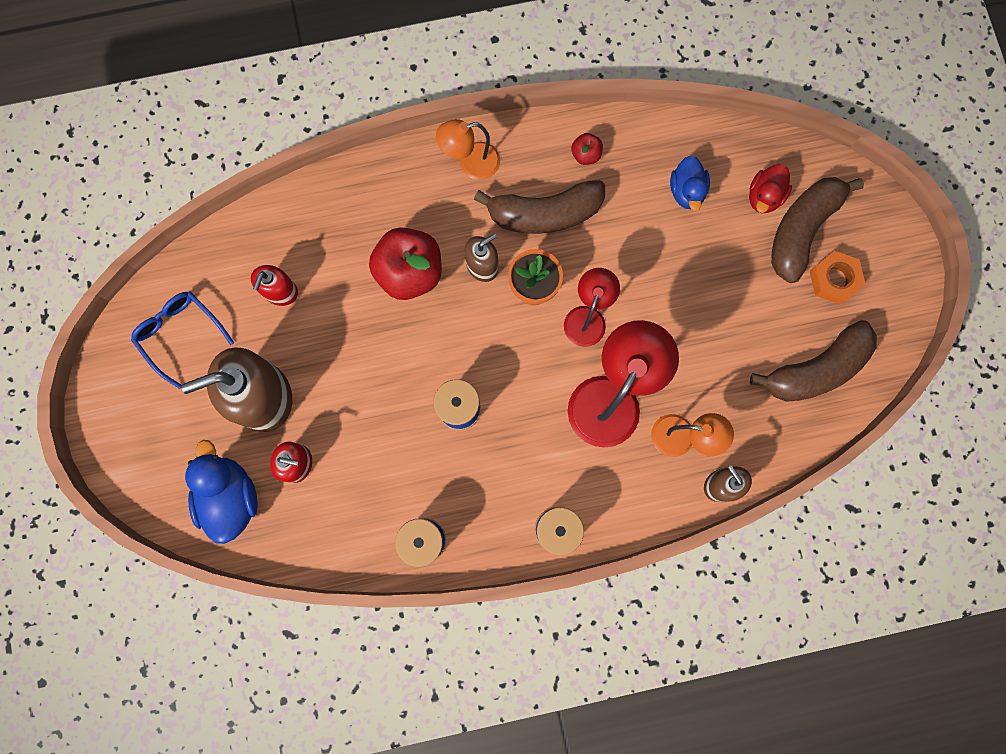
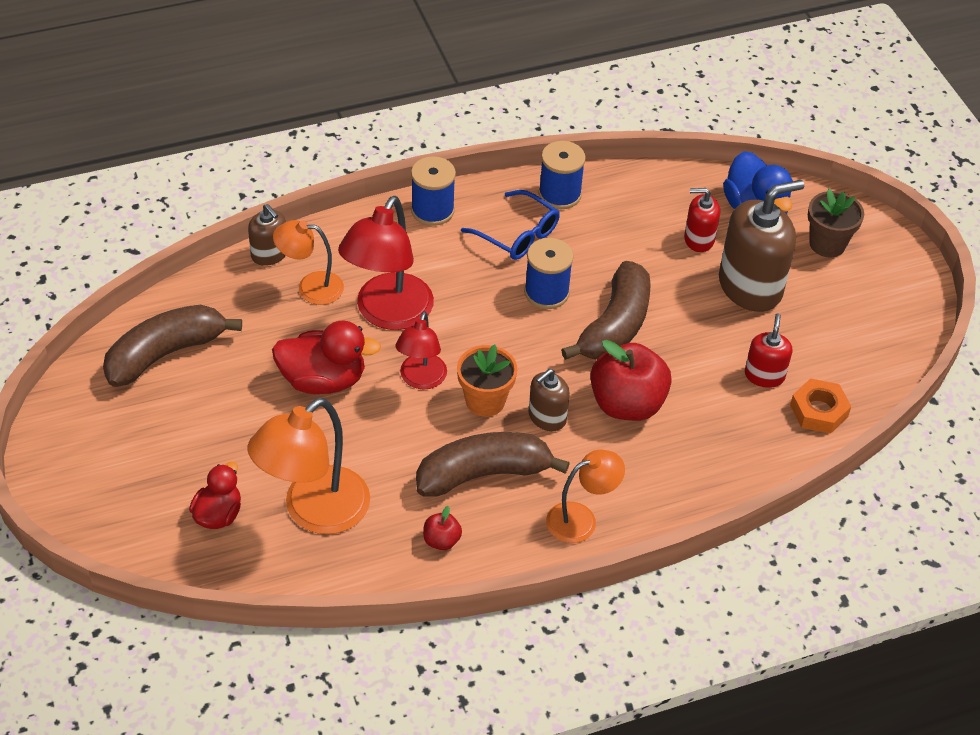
camera: 170 degrees right, 30 degrees down
(172, 445) = (827, 244): none -> brown flower pot
(180, 334) = (857, 331): blue glasses -> blue glasses (518, 235)
(674, 325) = (323, 380): none -> red duck
(686, 191) = (314, 512): blue duck -> orange lamp
(801, 230) = (173, 483): brown banana -> brown banana (615, 326)
(834, 279) = (138, 437): orange nut -> orange nut (818, 411)

